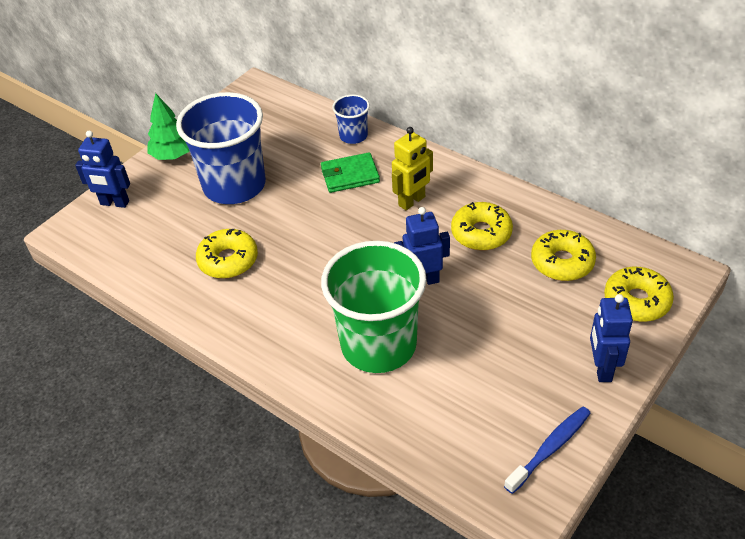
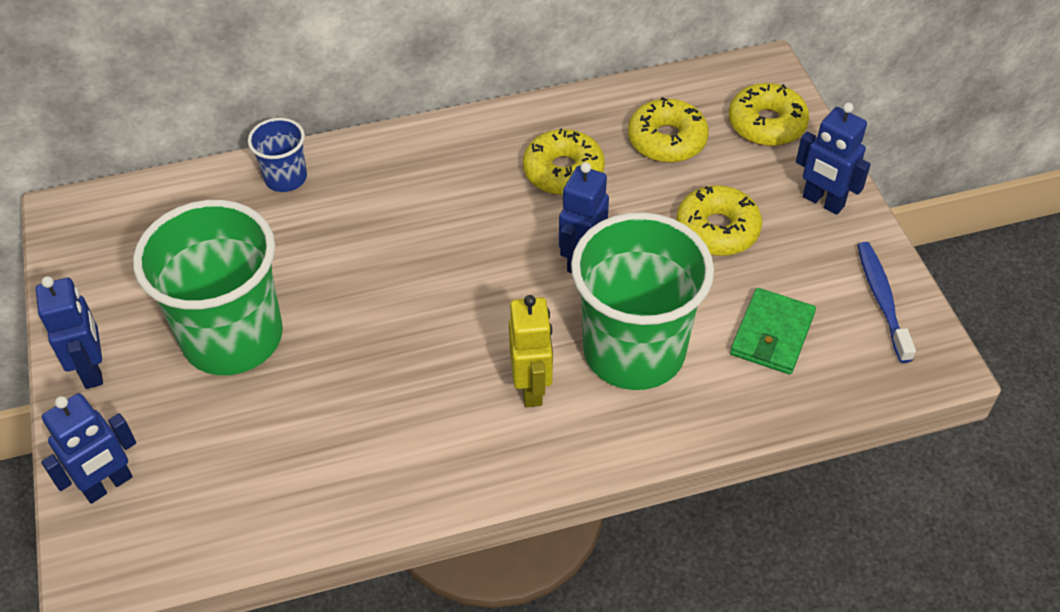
camera: 55 degrees left, 5 degrees up
(173, 155) = (93, 369): green tree -> blue robot
(228, 260) = (359, 416): yellow donut -> yellow donut (717, 230)
(234, 185) = (233, 337): blue cup -> green cup
(350, 175) = (349, 221): green wallet -> green wallet (772, 334)
(412, 201) = (454, 195): yellow robot -> yellow robot (532, 388)

